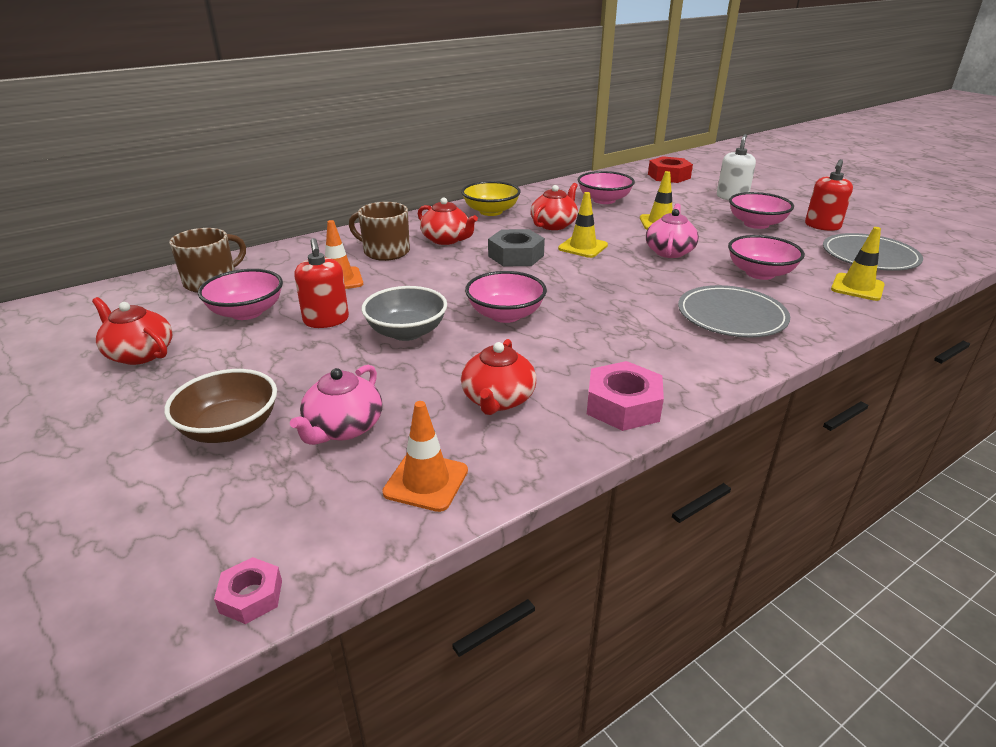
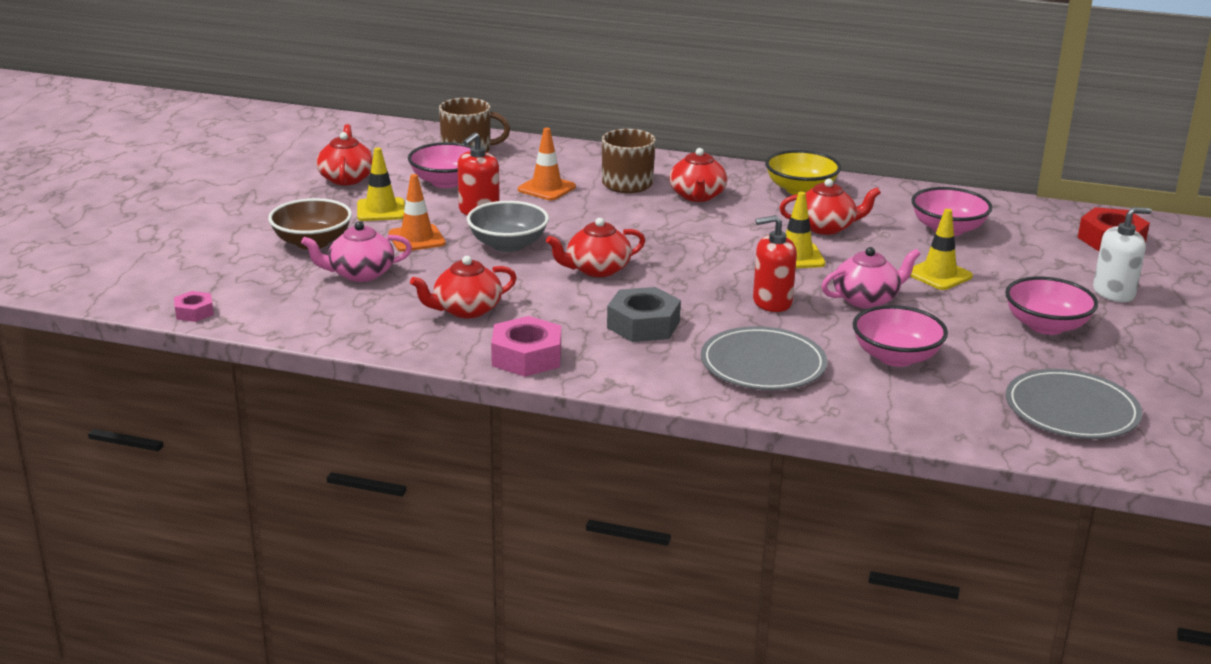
camera: 50 degrees right, 5 degrees down
(426, 481) = (342, 320): orange traffic cone -> orange traffic cone (416, 239)
(505, 315) = (597, 269): pink bowl -> red teapot
(516, 256) = (718, 235): grey nut -> grey nut (643, 325)
(822, 226) = (1123, 365): red soap dispenser -> red soap dispenser (772, 302)
(857, 287) = (956, 416): yellow traffic cone -> yellow traffic cone (381, 210)

